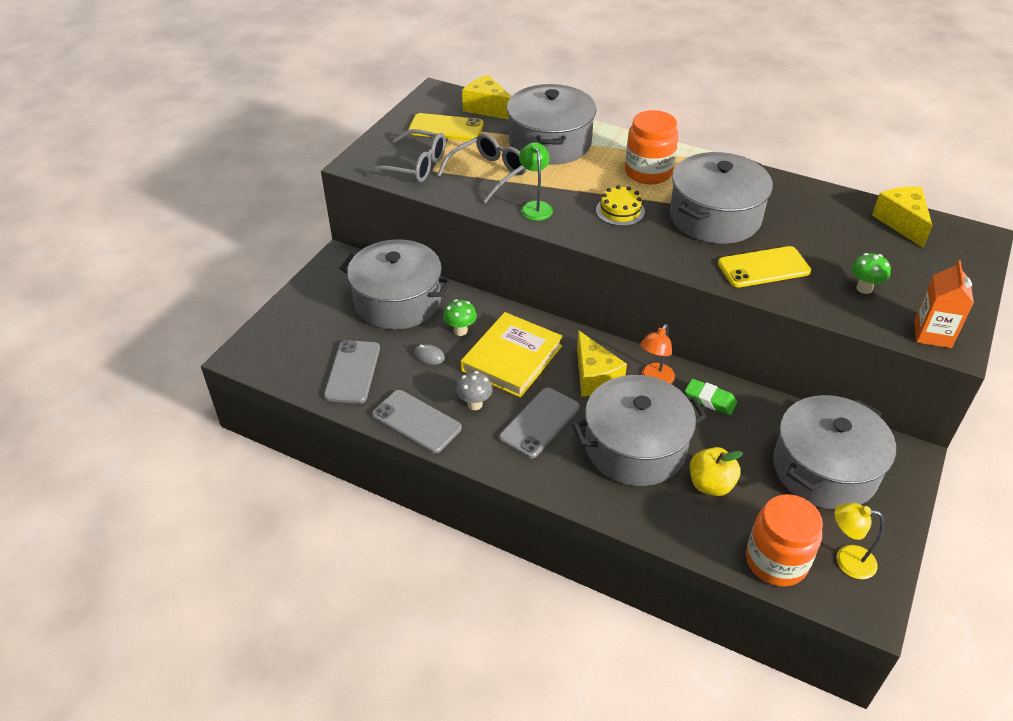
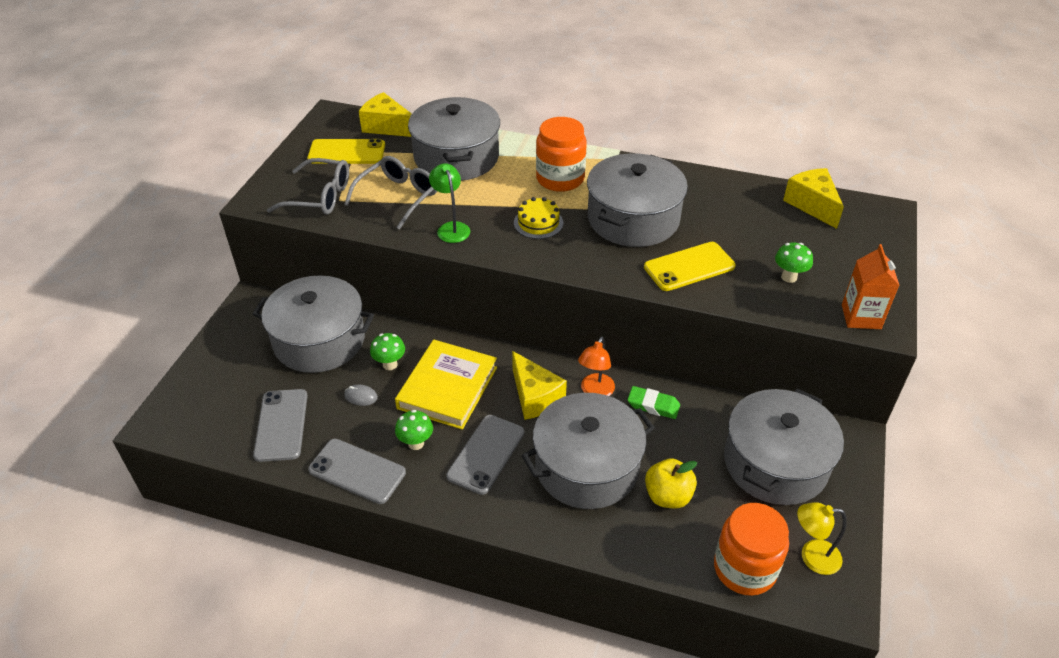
camera: 10 degrees left, 0 degrees up
(475, 404) = (416, 443): grey mushroom -> green mushroom

